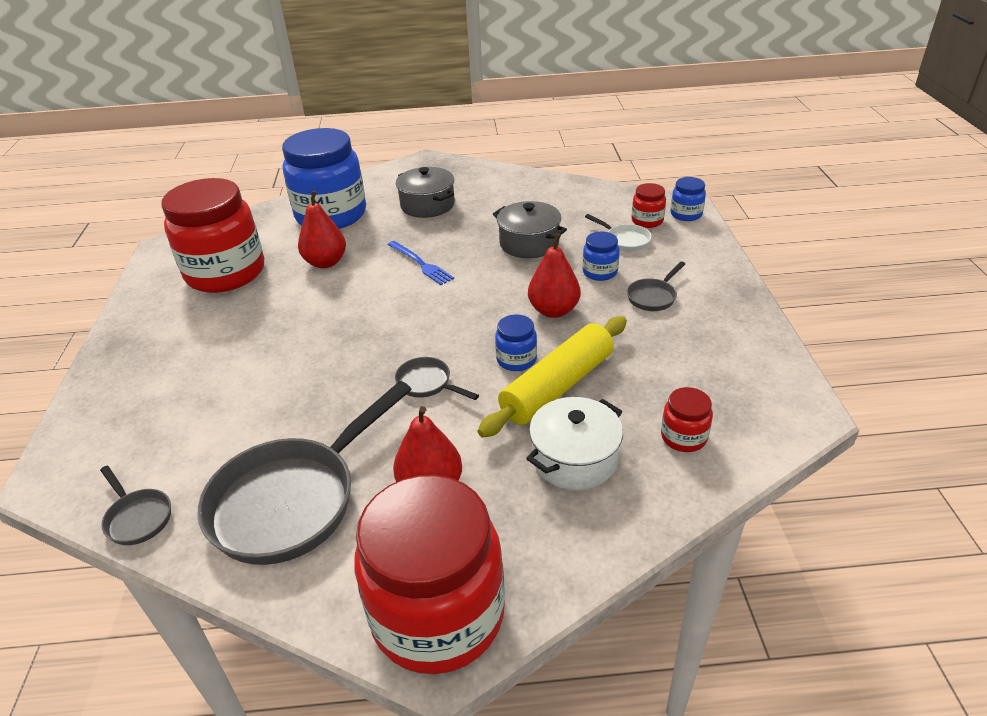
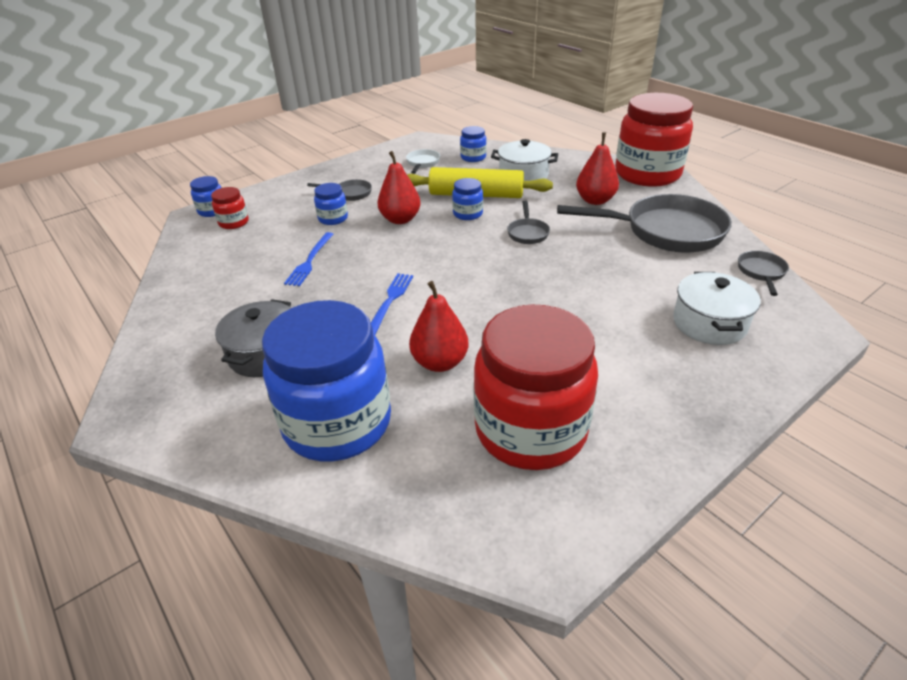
camera: 125 degrees left, 0 degrees up
(159, 414) = (709, 323): none -> white pot
(529, 243) = (310, 261): grey pot -> blue fork
(625, 240) = (275, 222): white pan -> white pan (422, 163)
(683, 437) = (473, 157): red jar -> blue jar

